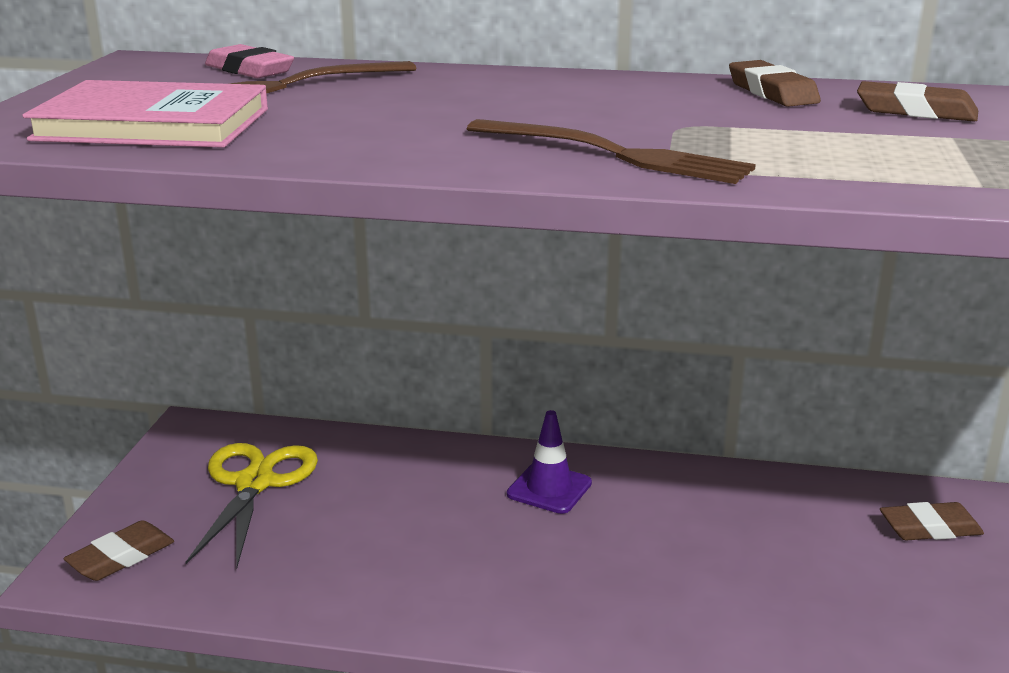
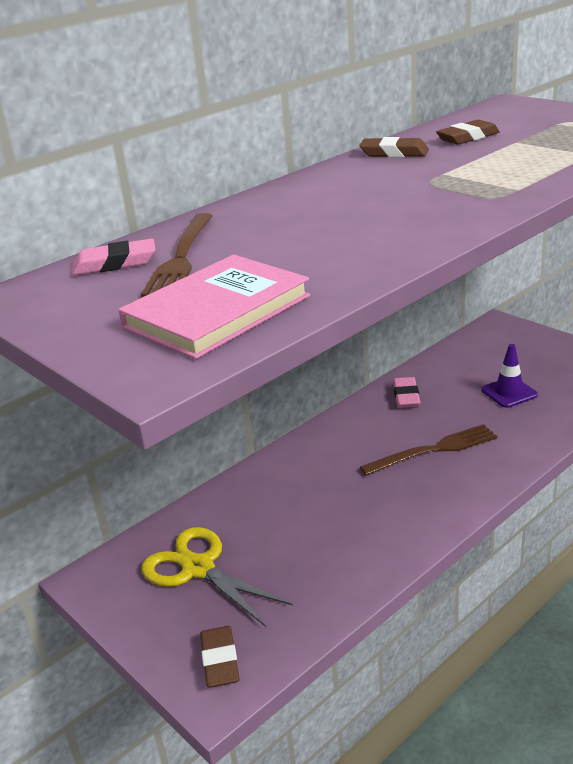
camera: 50 degrees left, 5 degrees up
(549, 489) = (335, 452): purple traffic cone -> purple traffic cone (509, 392)
(614, 154) = (459, 205): brown fork -> brown fork (434, 450)
(737, 497) = (406, 396): none -> pink eraser
(930, 528) = (483, 357): brown eraser -> none

